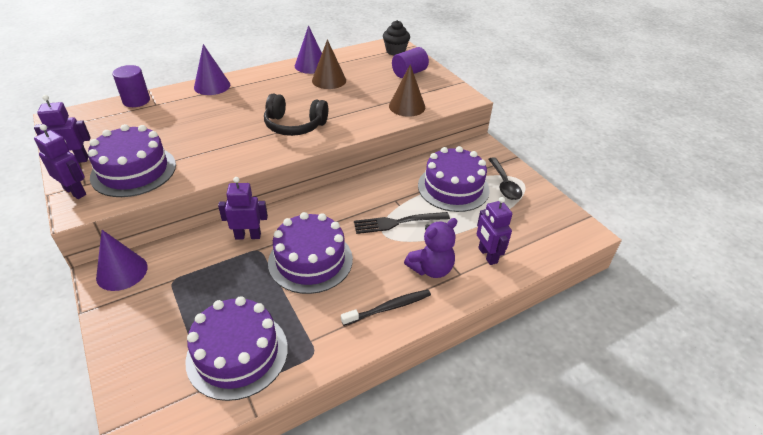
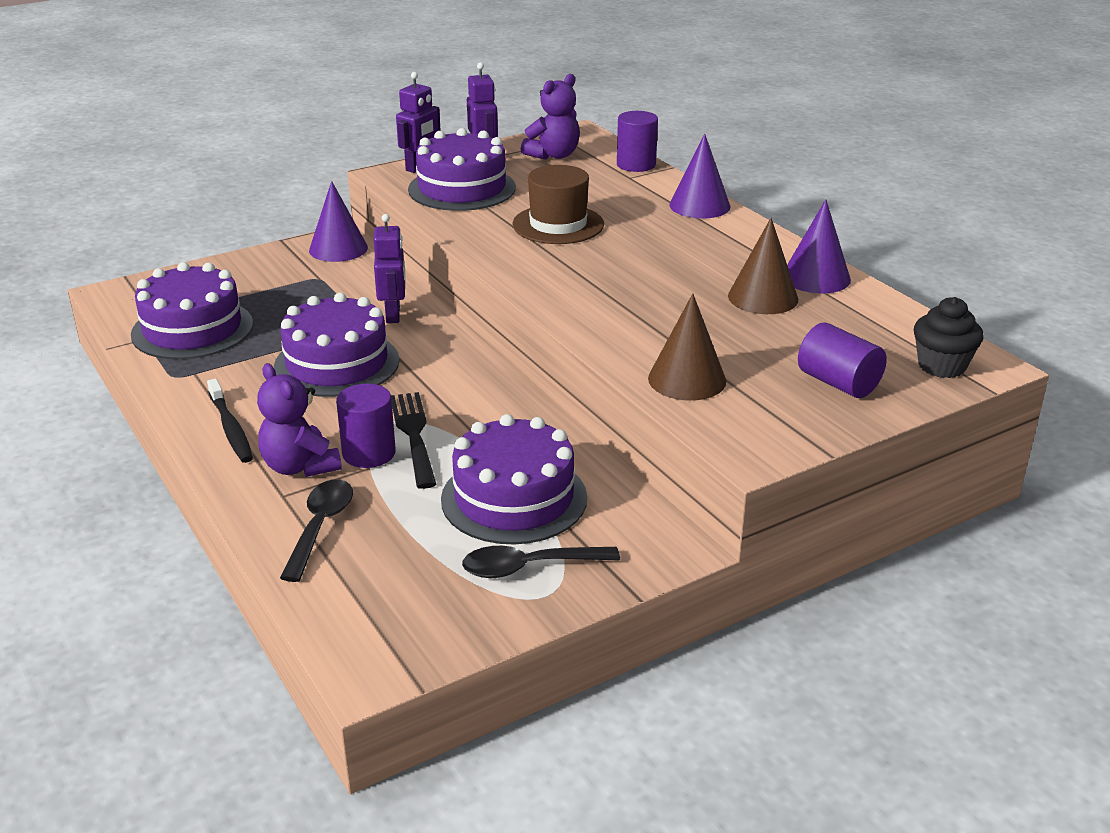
camera: 90 degrees right, 10 degrees down
(96, 130) = (553, 155): none -> purple teddy bear
(217, 133) = (558, 224): none -> brown hat
(294, 125) = (591, 277): black headphones -> none
(416, 240) = (369, 453): none -> purple cylinder
(487, 255) = (320, 527): purple robot -> black spoon

